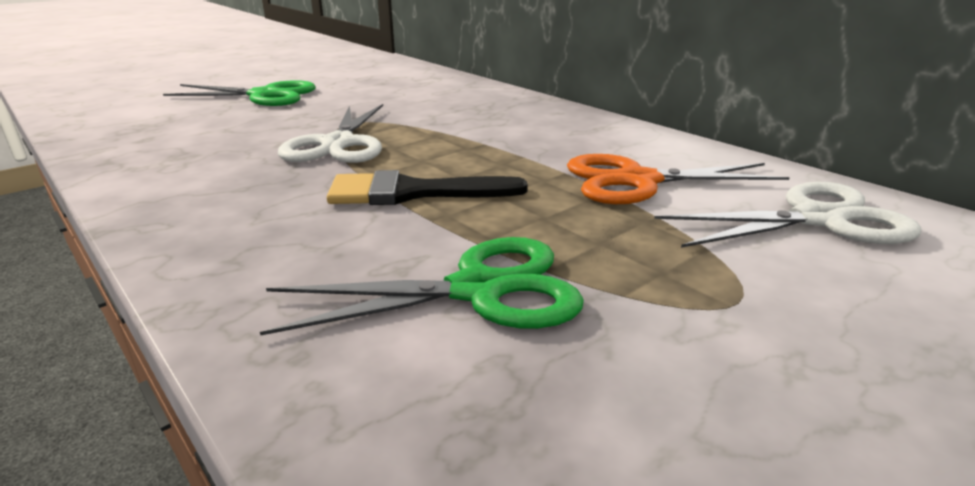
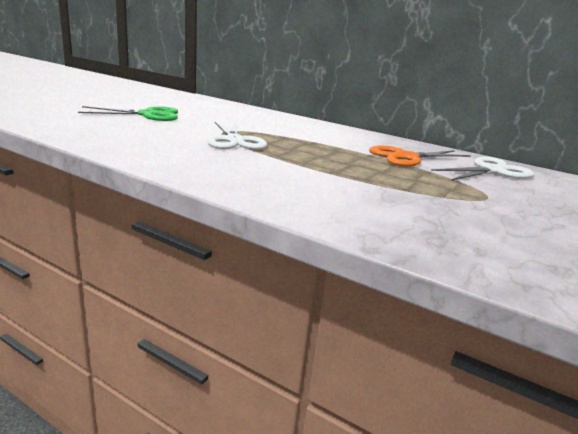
camera: 20 degrees left, 5 degrees down
(412, 192) = (306, 162): black brush -> none
(478, 290) = (385, 197): green scissors -> none

